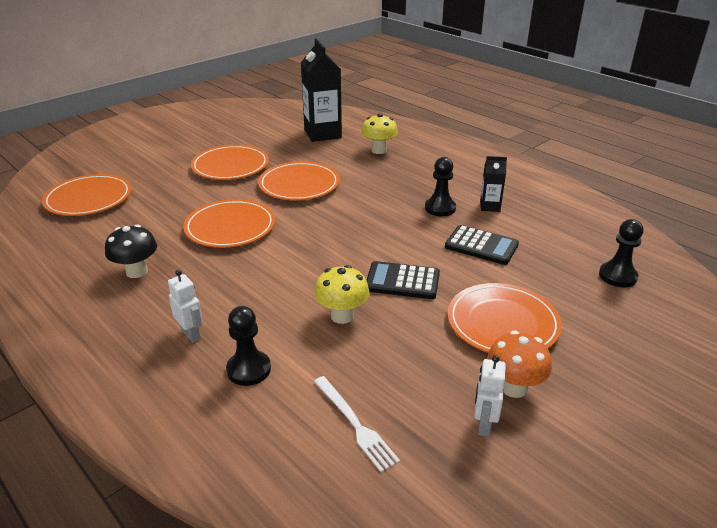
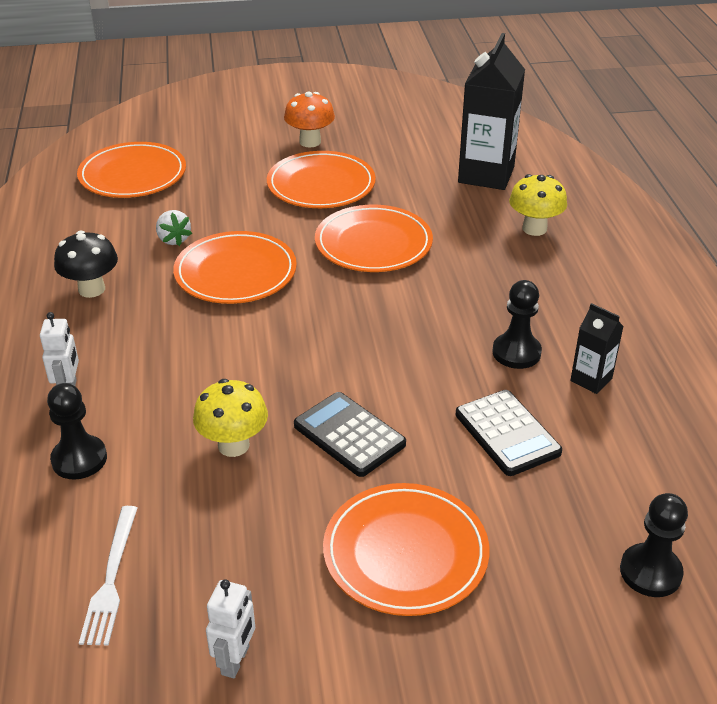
camera: 35 degrees right, 5 degrees up
(164, 224) = (173, 239): none -> white strawberry
(483, 424) = (236, 660): white robot -> white robot turned 150 degrees clockwise
(514, 387) = (320, 639): orange mushroom -> orange mushroom (310, 142)

